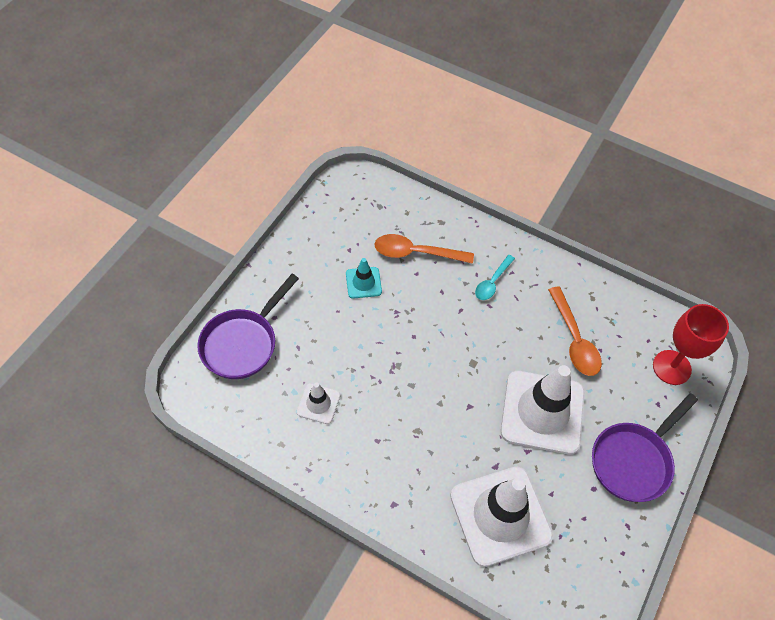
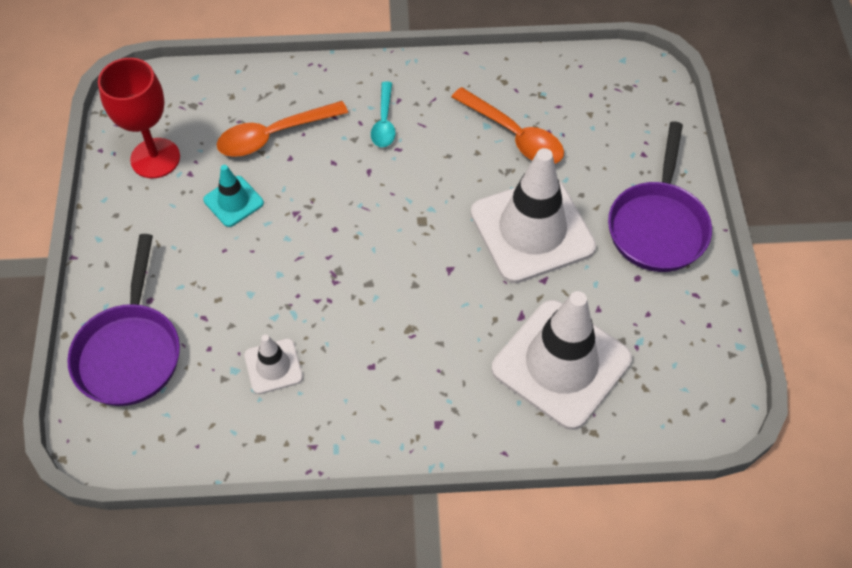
camera: 30 degrees left, 0 degrees up
(671, 367) = (632, 109): red goblet -> red goblet (155, 158)

